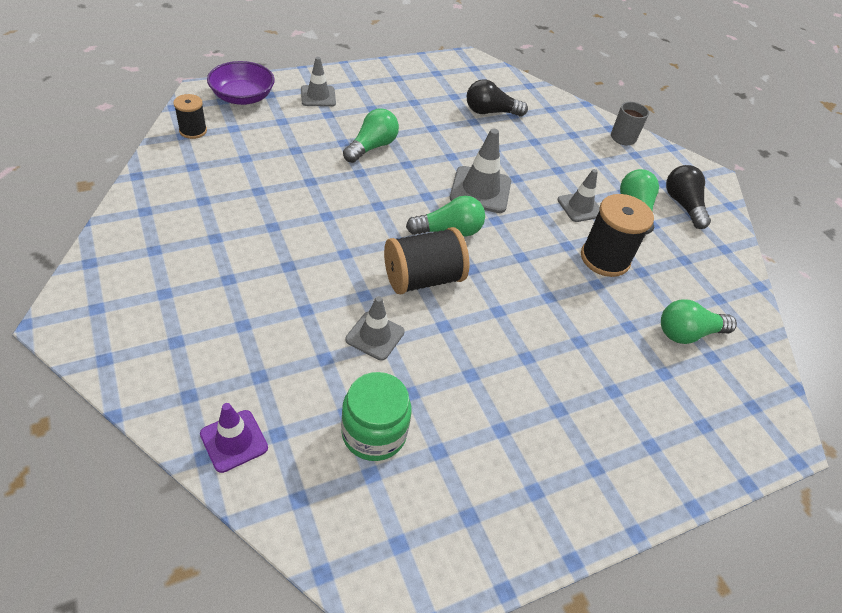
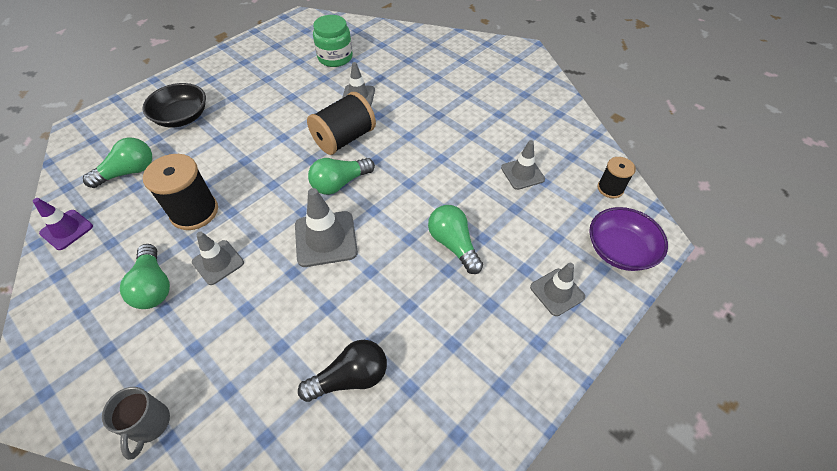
camera: 165 degrees right, 5 degrees up
(234, 441) = (399, 37): purple traffic cone -> purple traffic cone (66, 230)
(258, 171) = (522, 173): none -> grey traffic cone
(372, 147) = (453, 244): green light bulb -> green light bulb turned 135 degrees clockwise
(633, 397) = (182, 117): none -> black bowl
(683, 205) = (89, 321): black light bulb -> none

